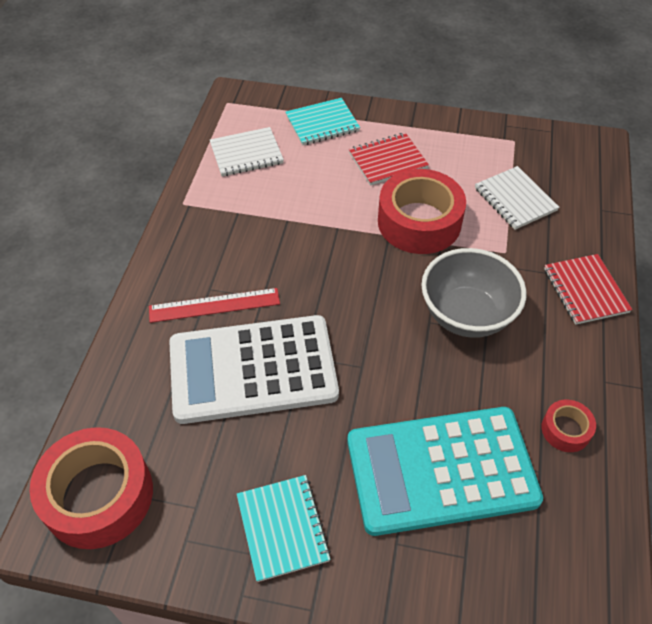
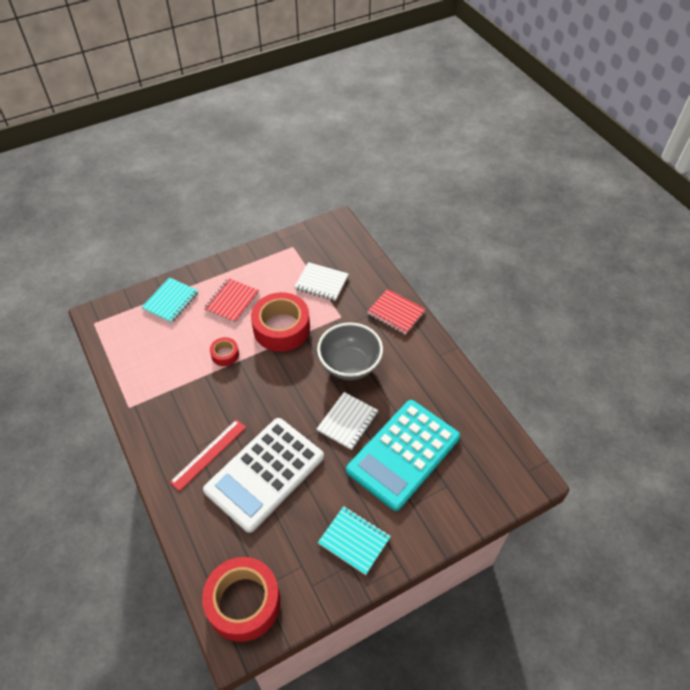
camera: 40 degrees left, 0 degrees up
(246, 154) = (140, 349): white notebook -> white notebook (347, 421)
(565, 430) = (442, 392): red tape -> red tape (225, 354)

